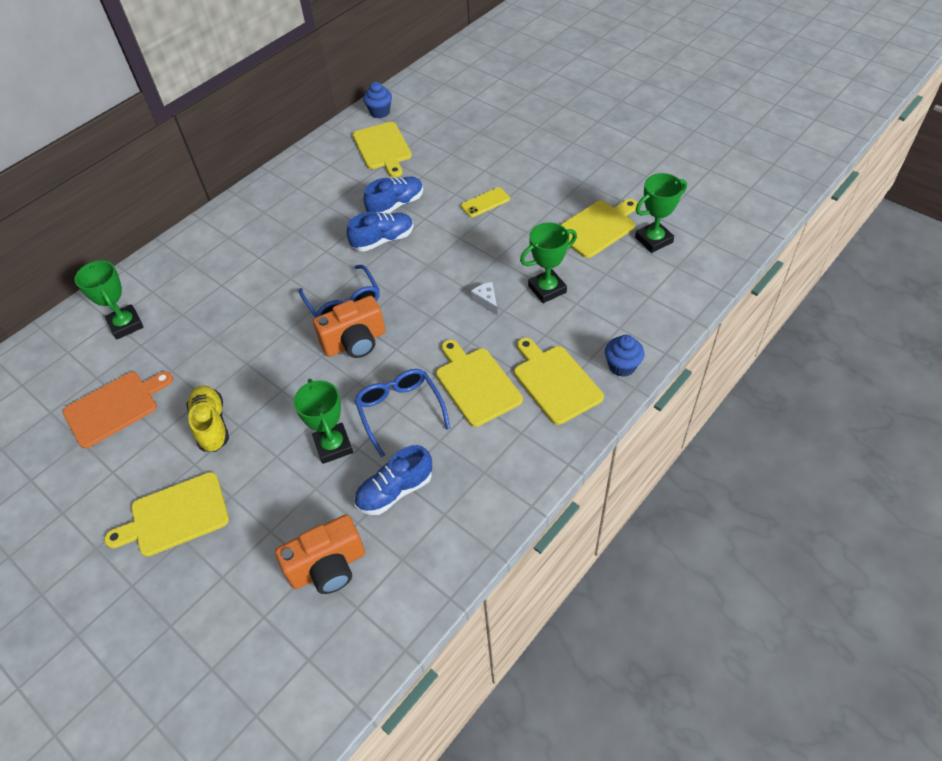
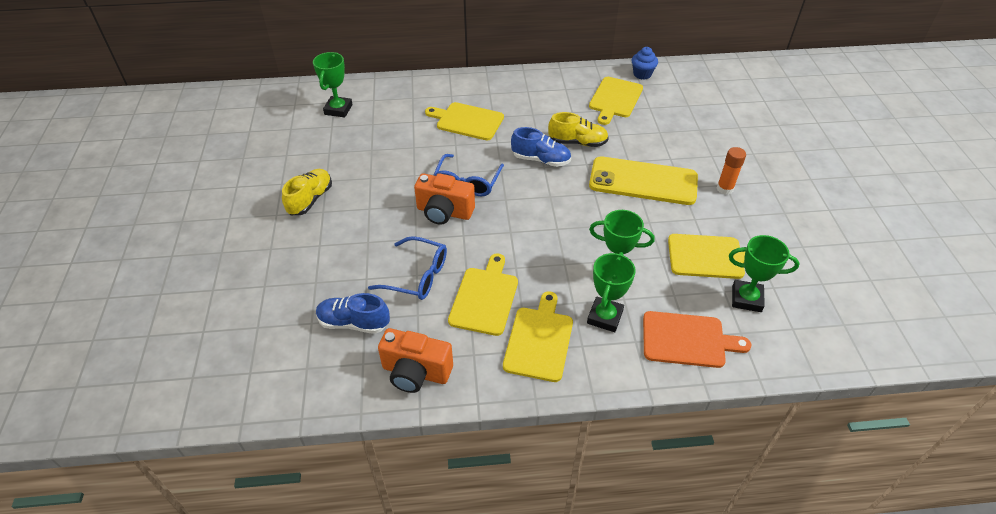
camera: 40 degrees right, 5 degrees down
(115, 407) = (279, 152): orange cutting board -> orange cutting board (687, 340)
(175, 516) = (233, 236): yellow cutting board -> yellow cutting board (467, 121)
(328, 567) = (265, 334): orange camera -> orange camera (416, 372)
(333, 446) = (355, 265): green trophy -> green trophy (605, 317)
(396, 205) = (577, 142): blue shoe -> yellow shoe
(400, 411) = (417, 276): blue glasses -> blue glasses turned 90 degrees clockwise
(485, 202) = (643, 181): yellow phone -> yellow phone, size x2.29
(486, 301) = (560, 248): white cheese -> none
(549, 168) = (724, 189): none -> orange glue stick
(622, 366) = (602, 370): blue cupcake -> none

